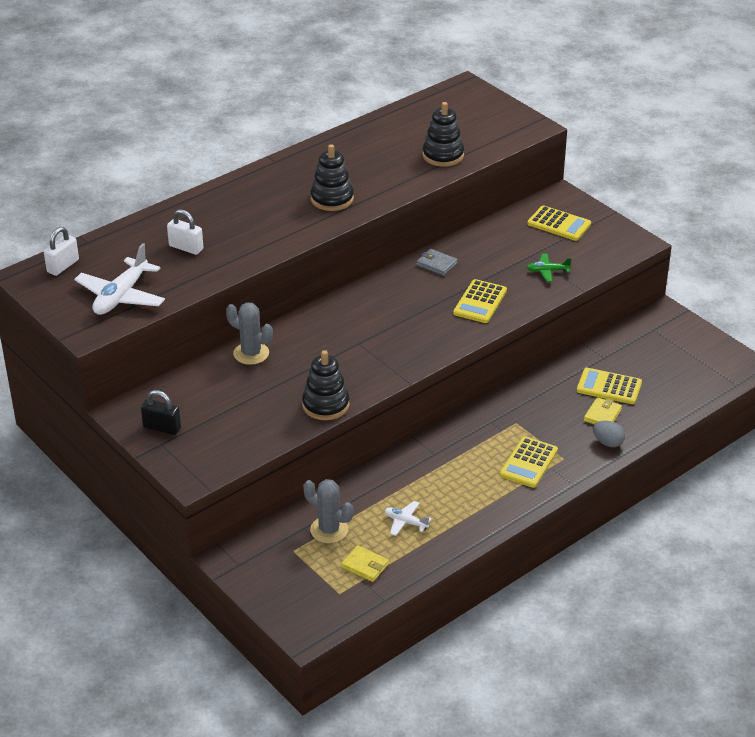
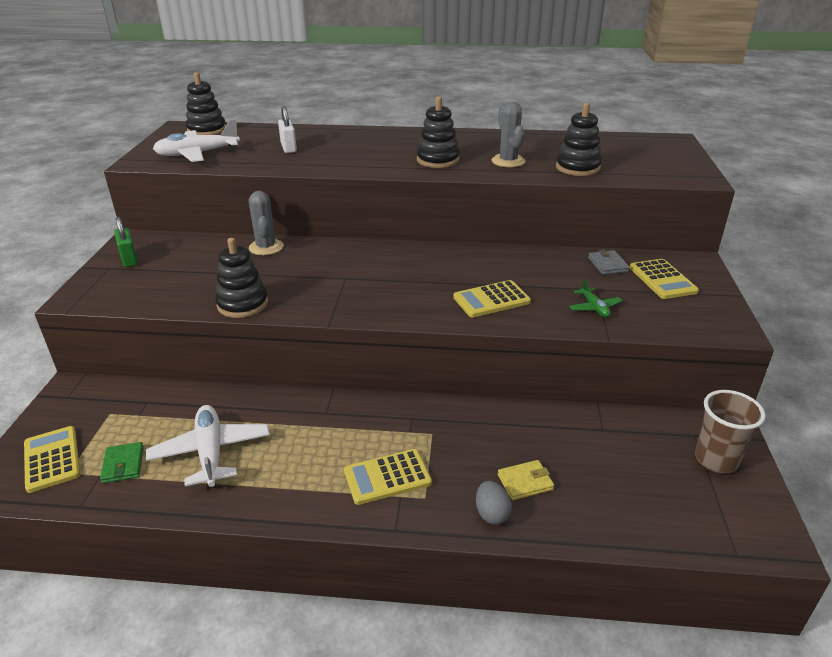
camera: 45 degrees right, 5 degrees down
(63, 266) = (207, 130): white padlock -> black stacking toy
(162, 428) = (129, 259): black padlock -> green padlock
(329, 530) = (156, 416): grey cactus -> grey cactus (508, 161)
(365, 566) = (123, 465): yellow wallet -> green wallet
(405, 522) = (211, 452): white plane -> white plane, size x1.95
(436, 264) = (500, 258): grey wallet -> grey wallet (607, 265)
(547, 271) = (594, 308): green plane -> green plane turned 150 degrees counterclockwise
(609, 387) = (570, 460): yellow calculator -> yellow calculator (52, 459)
(678, 338) = (716, 460): none -> brown cup

